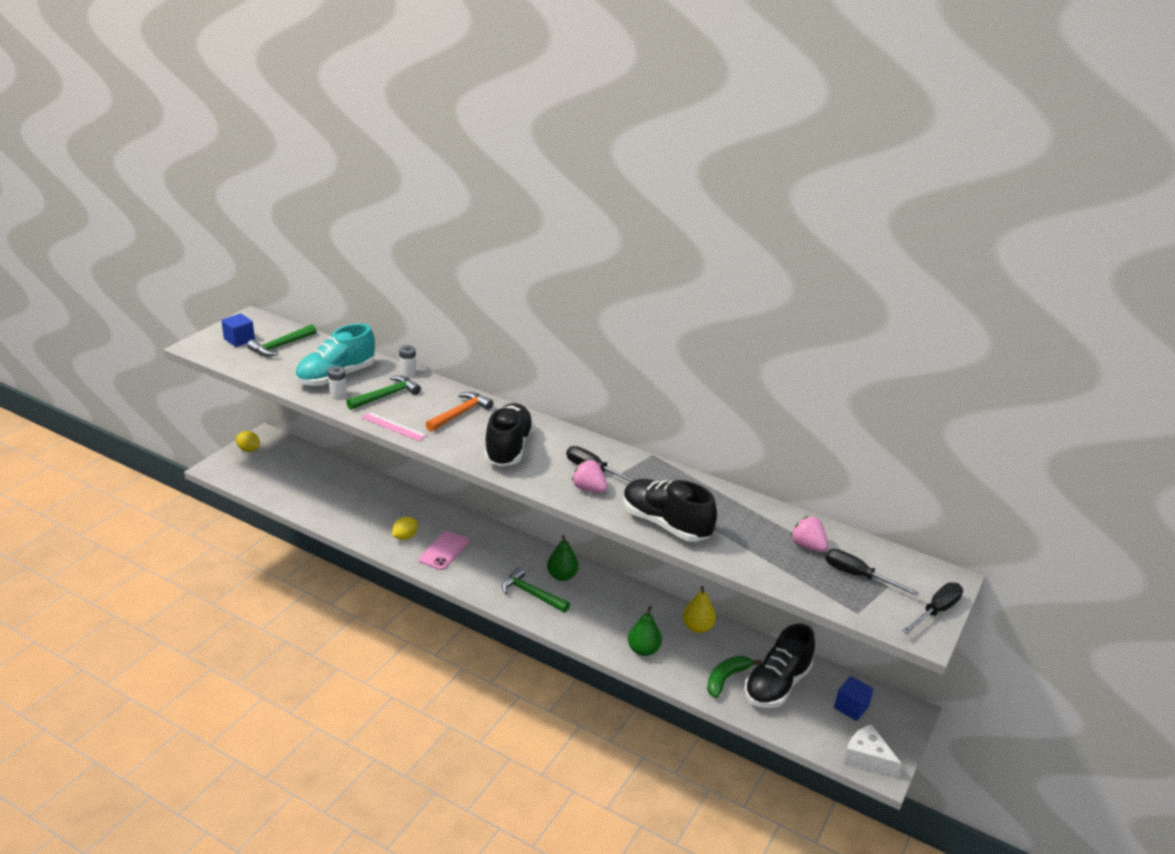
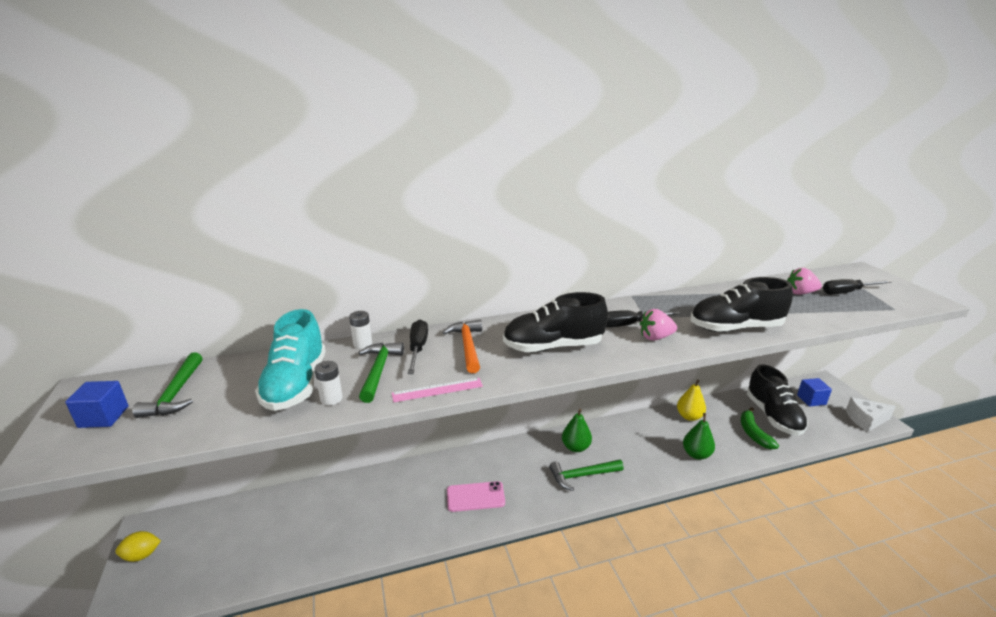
camera: 45 degrees left, 5 degrees down
(405, 537) = (428, 511): yellow lemon -> none
(444, 551) = (475, 497): pink phone -> pink phone turned 75 degrees counterclockwise
(508, 448) = (553, 347): black shoe -> black shoe turned 60 degrees counterclockwise
(936, 611) = (901, 286): black screwdriver -> black screwdriver (418, 348)

